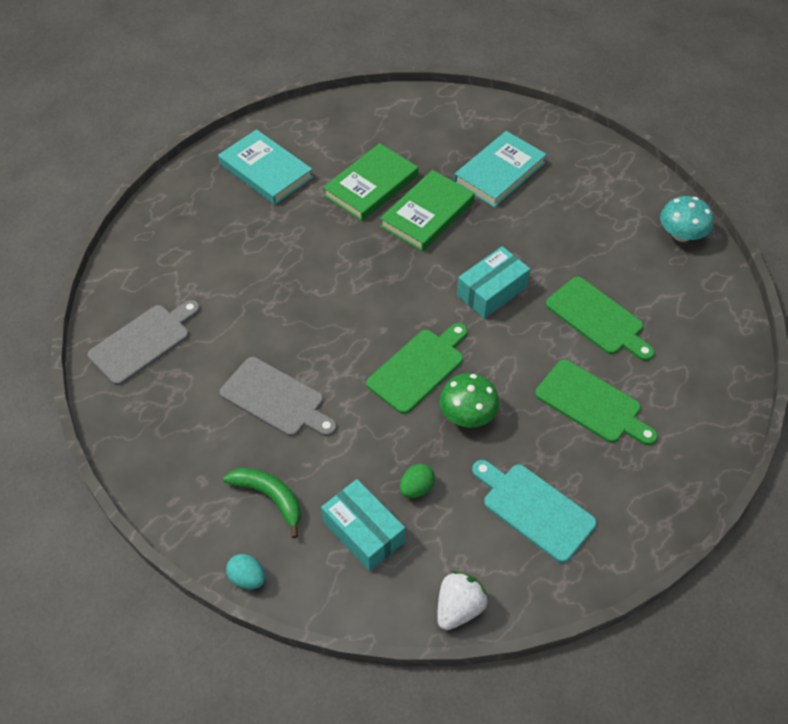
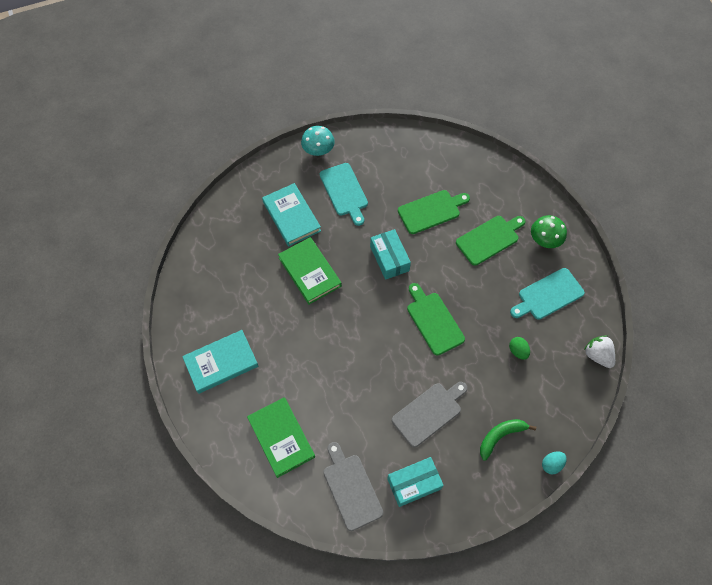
camera: 70 degrees left, 10 degrees up
(363, 532) = (538, 390): turquoise box -> turquoise box (414, 484)
(371, 186) = (268, 298): green book -> green book (281, 438)
(467, 414) = (476, 306): green mushroom -> green mushroom (545, 239)
(569, 214) = (344, 192): none -> turquoise cutting board
(681, 234) = (385, 142): turquoise mushroom -> turquoise mushroom (318, 149)

